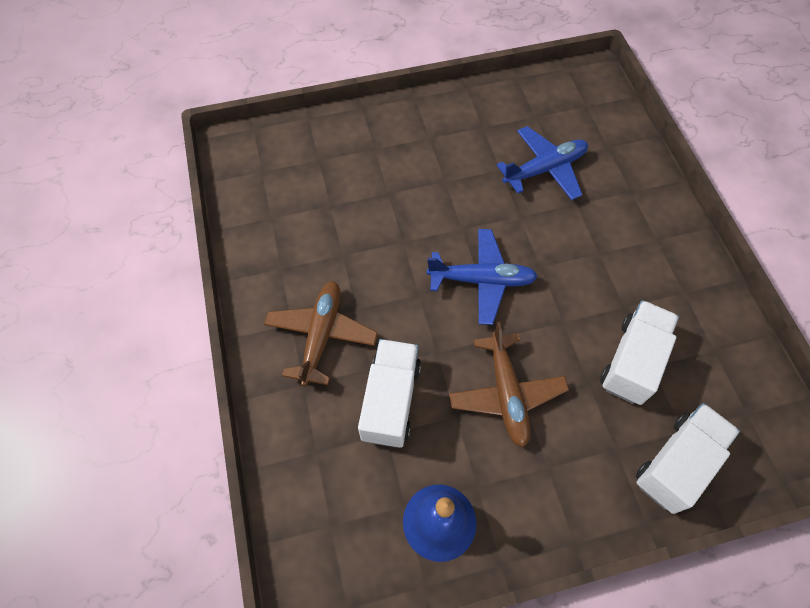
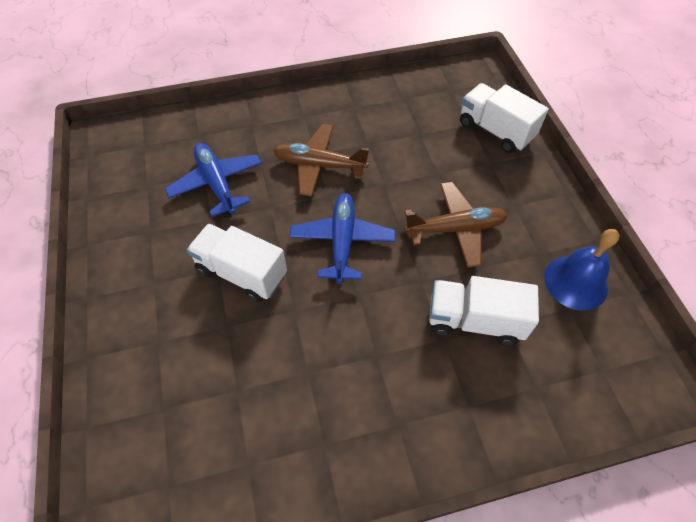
camera: 90 degrees left, 5 degrees down
(321, 335) = (410, 390): brown plane -> brown plane (319, 165)
(632, 361) = (417, 145): white truck -> white truck (241, 273)

